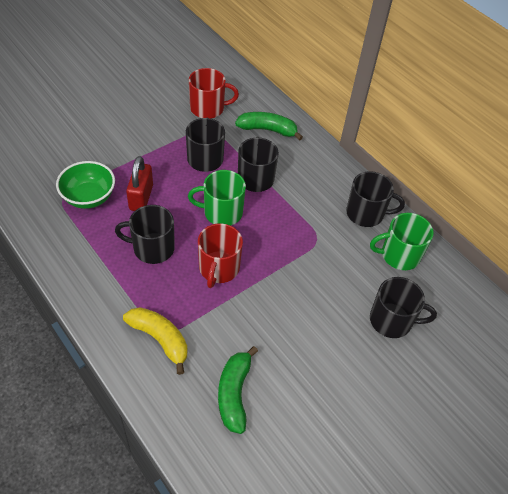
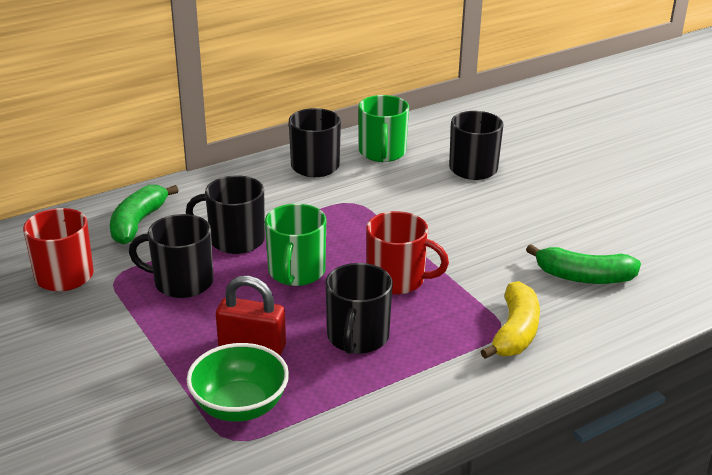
camera: 80 degrees left, 20 degrees down
(160, 339) = (515, 332): yellow banana -> yellow banana turned 150 degrees clockwise

